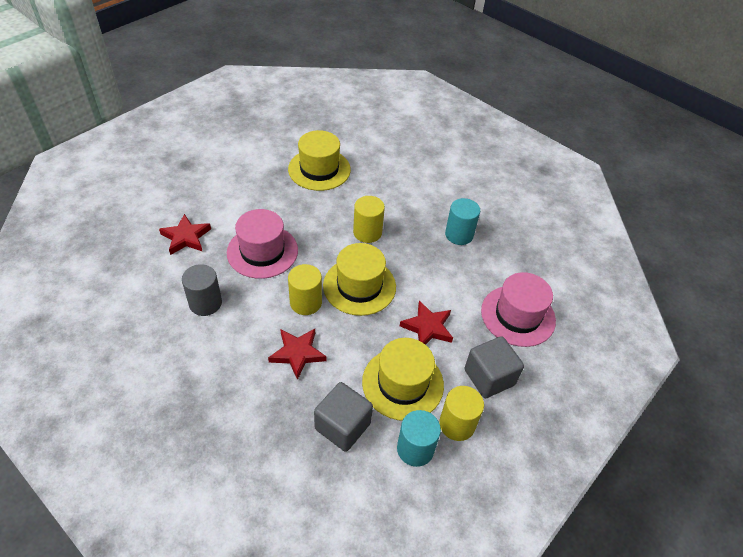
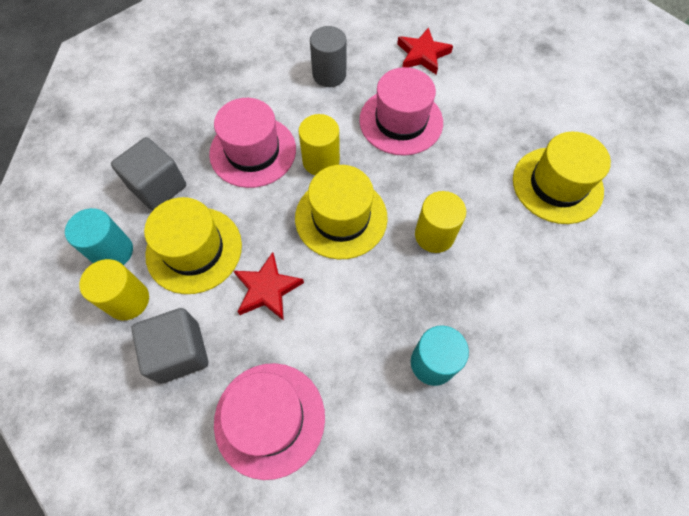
camera: 100 degrees right, 15 degrees up
(297, 353) = (253, 151): red star -> pink hat

